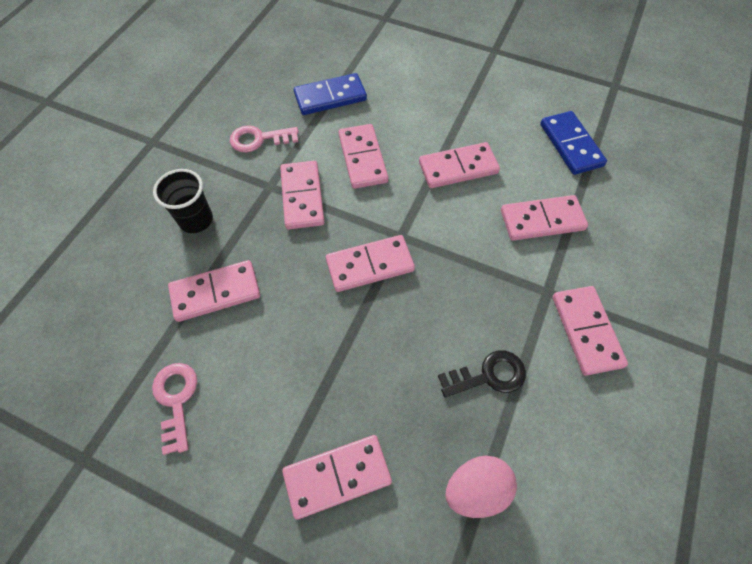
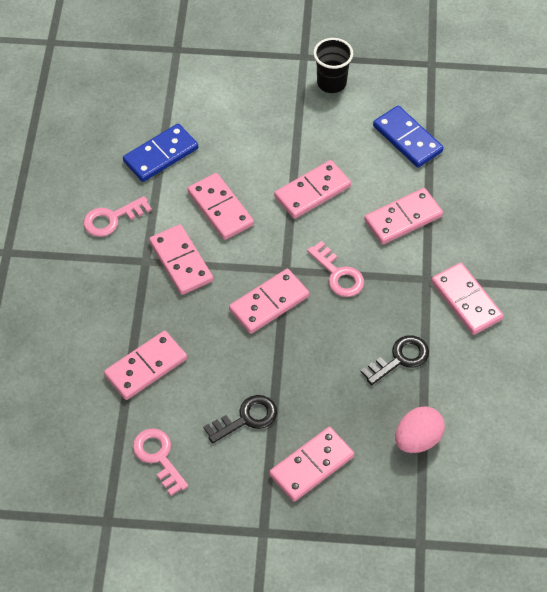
camera: 20 degrees left, 5 degrees down
(196, 220) = (93, 312): black cup -> black cup (331, 83)
(290, 388) = (246, 418): none -> black key
(453, 258) = (338, 274): none -> pink key

